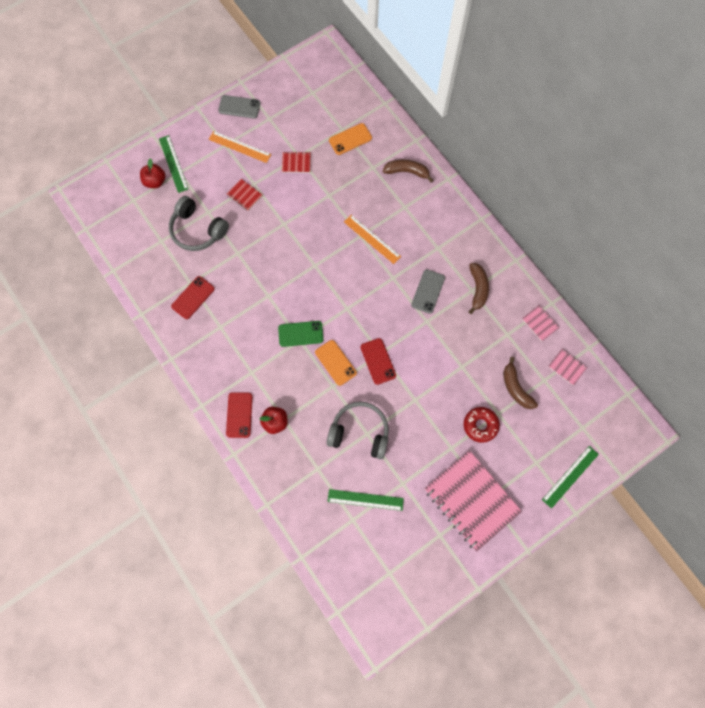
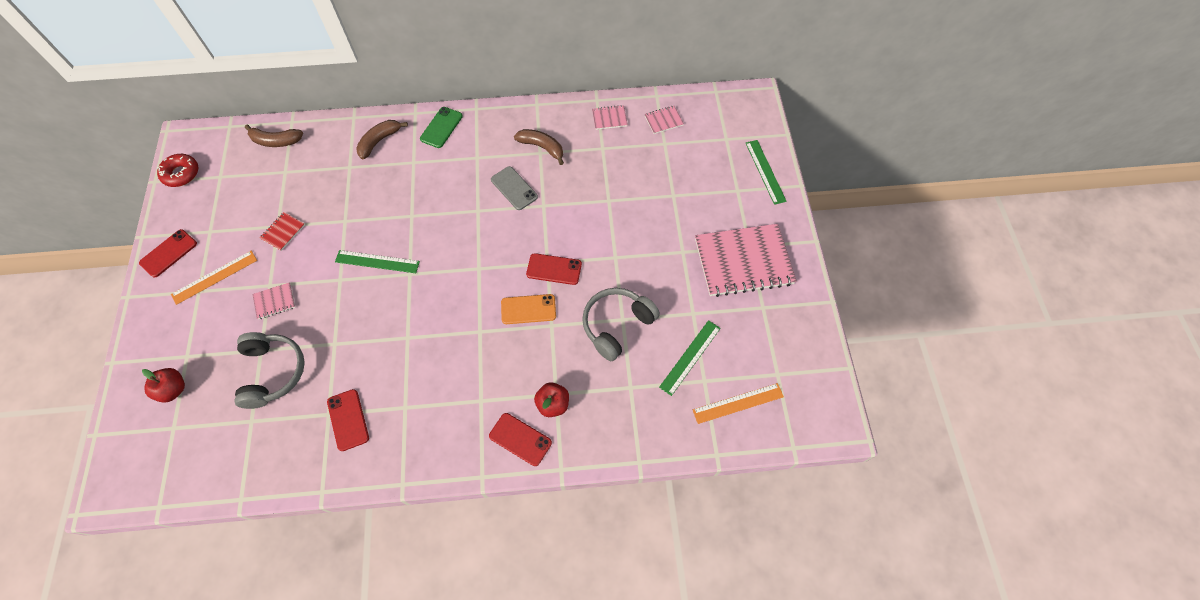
camera: 60 degrees left, 10 degrees down
(173, 163) = (170, 357): green ruler -> green ruler (377, 261)
(198, 230) = (273, 372): grey headphones -> grey headphones turned 75 degrees counterclockwise
(239, 107) = (168, 253): grey phone -> red phone
(244, 195) = (274, 301): red notebook -> pink notebook
(300, 334) = (473, 327): green phone -> green phone (441, 127)
(350, 139) = (302, 170): orange phone -> none
(372, 239) = (423, 207): orange ruler -> orange ruler (738, 403)
(480, 425) = (675, 215): red donut -> red donut (181, 174)
(516, 388) = (657, 169): brown banana -> brown banana (276, 141)

